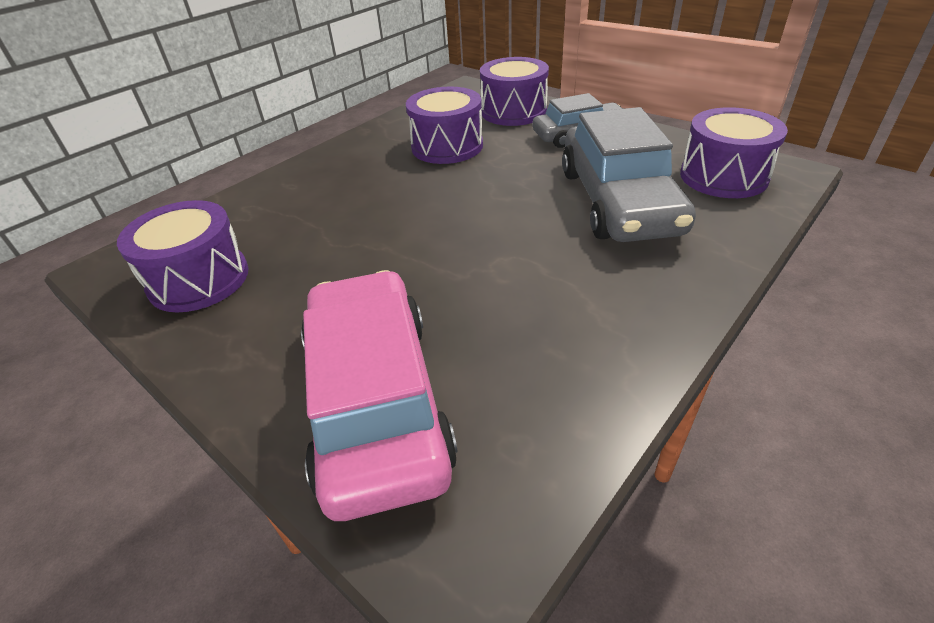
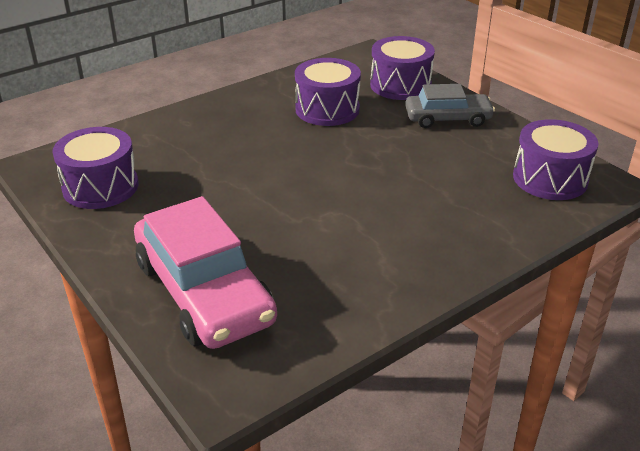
camera: 10 degrees right, 5 degrees down
(376, 401) = (204, 292): pink car -> pink car turned 150 degrees clockwise
(618, 201) = (448, 183): grey car -> none

